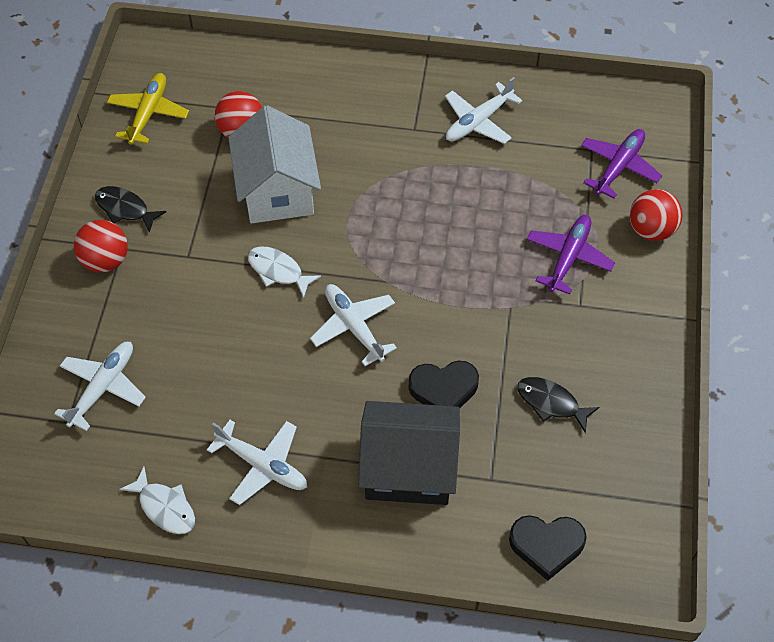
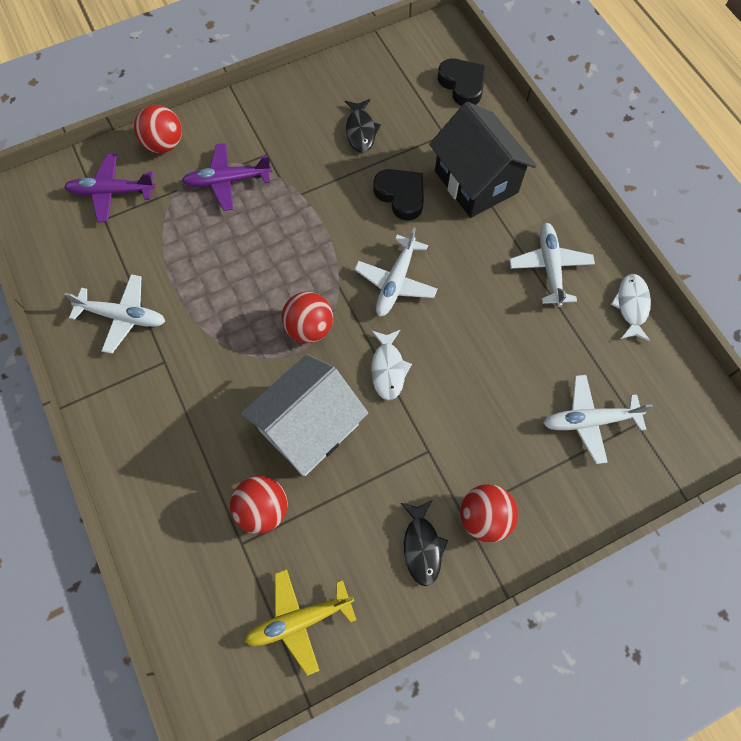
camera: 125 degrees left, 10 degrees up
(363, 237) = (309, 328): none -> red ball

